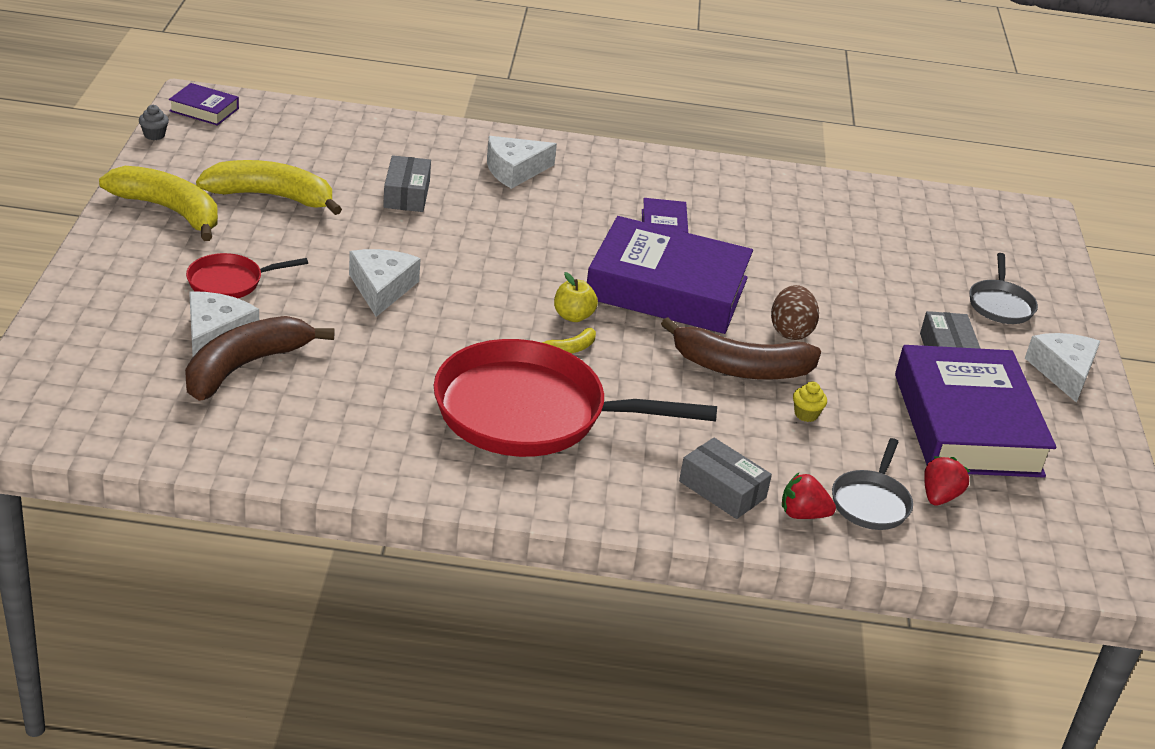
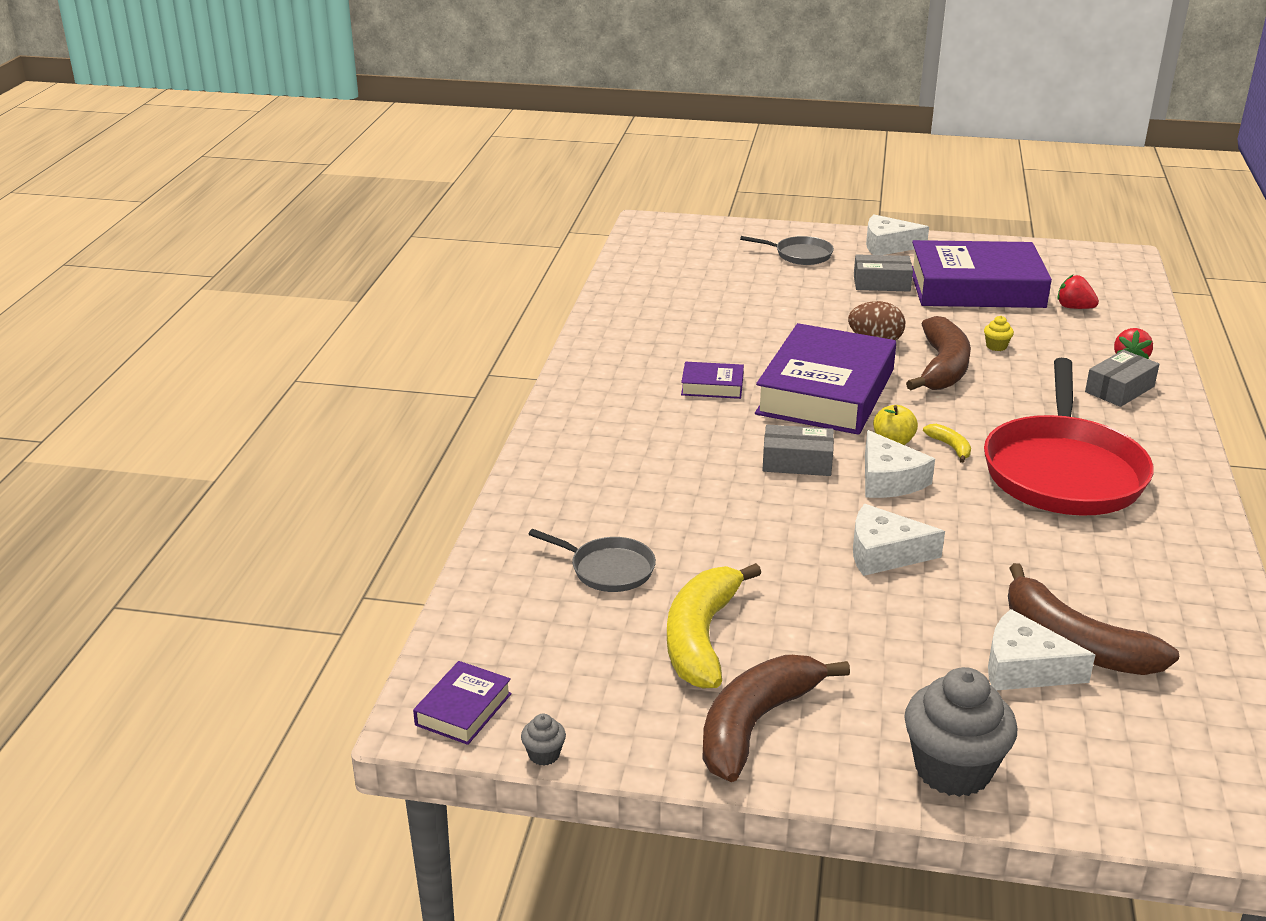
camera: 80 degrees left, 5 degrees down
(104, 284) = (952, 769): none -> grey cupcake
(169, 211) = (755, 724): yellow banana -> brown banana
(229, 282) = (910, 663): red pan -> none
(406, 194) = (676, 536): grey box -> grey box (797, 462)
(514, 170) = (610, 464): white cheese -> white cheese (889, 480)
(871, 502) = (1097, 333): grey pan -> grey pan (608, 569)

